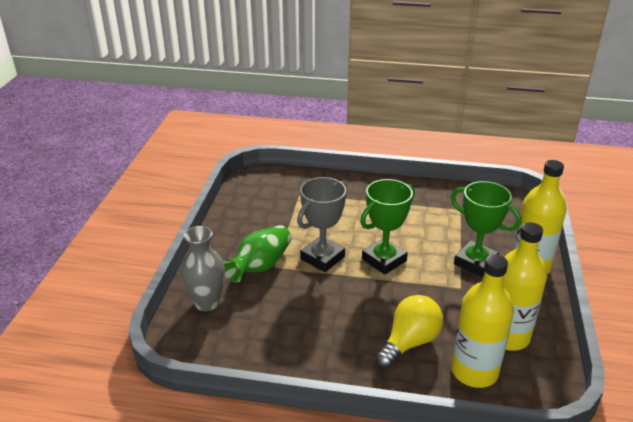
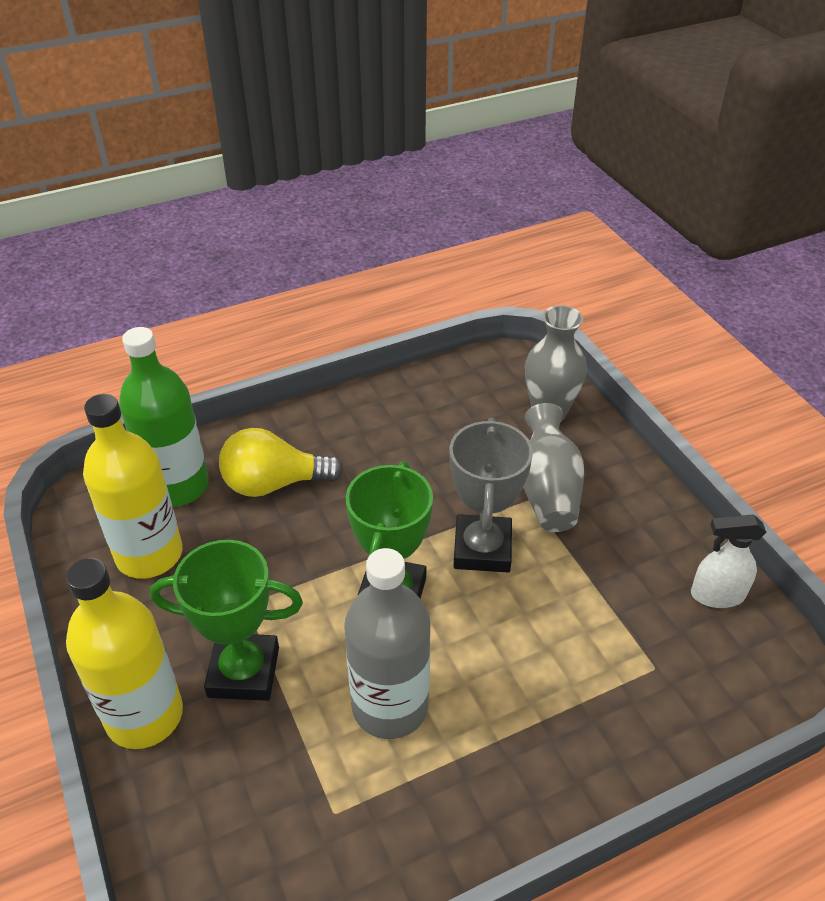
camera: 145 degrees right, 10 degrees up
(244, 200) = (717, 595): none -> white spray bottle
(260, 266) = (548, 490): green vase -> grey vase
(409, 342) = (274, 483): yellow light bulb -> yellow light bulb turned 75 degrees clockwise
(416, 226) = (390, 706): none -> grey bottle
(474, 371) = (177, 486): yellow bottle -> green bottle

